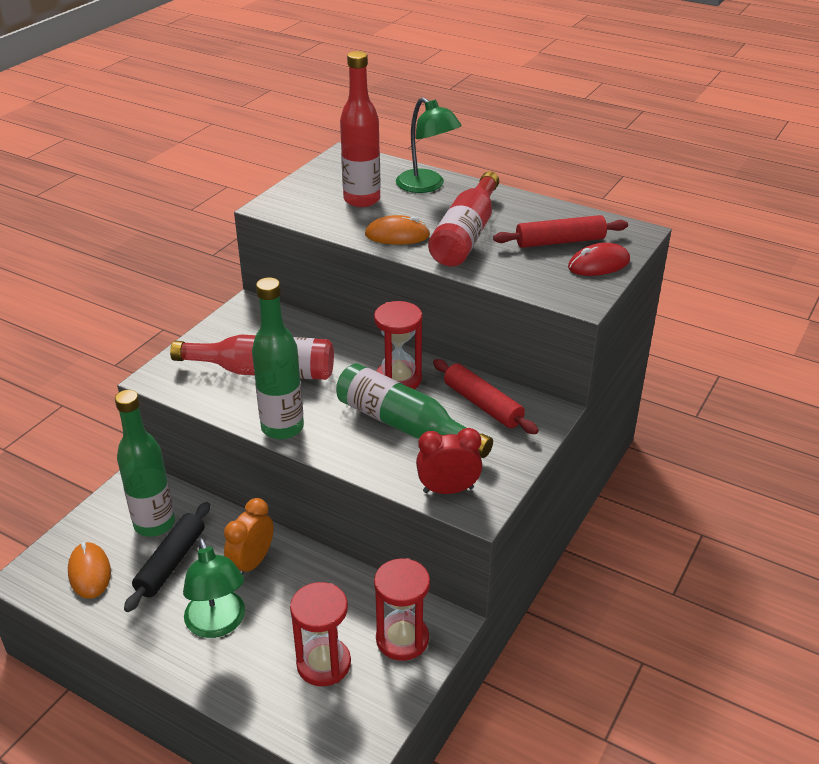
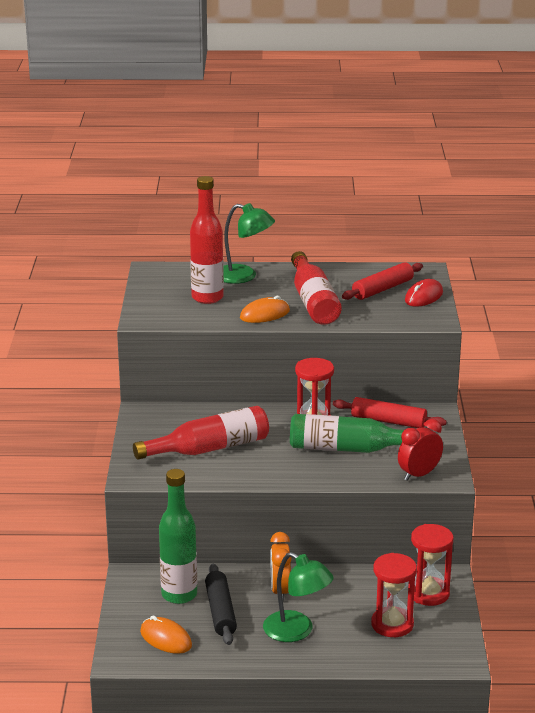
camera: 30 degrees left, 10 degrees down
(282, 427) = (266, 477): green bottle -> none

